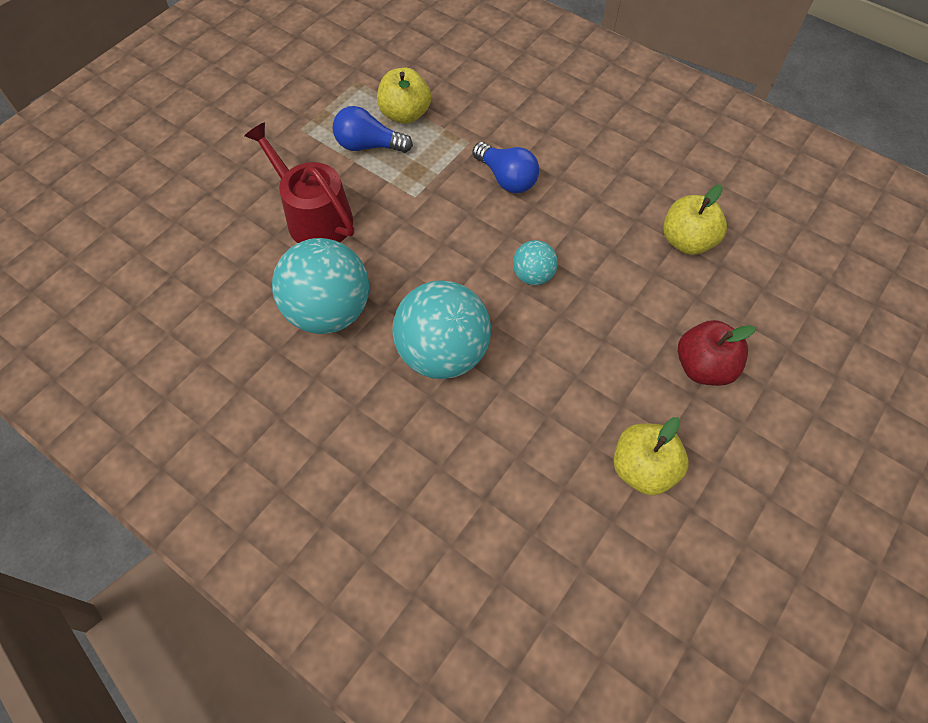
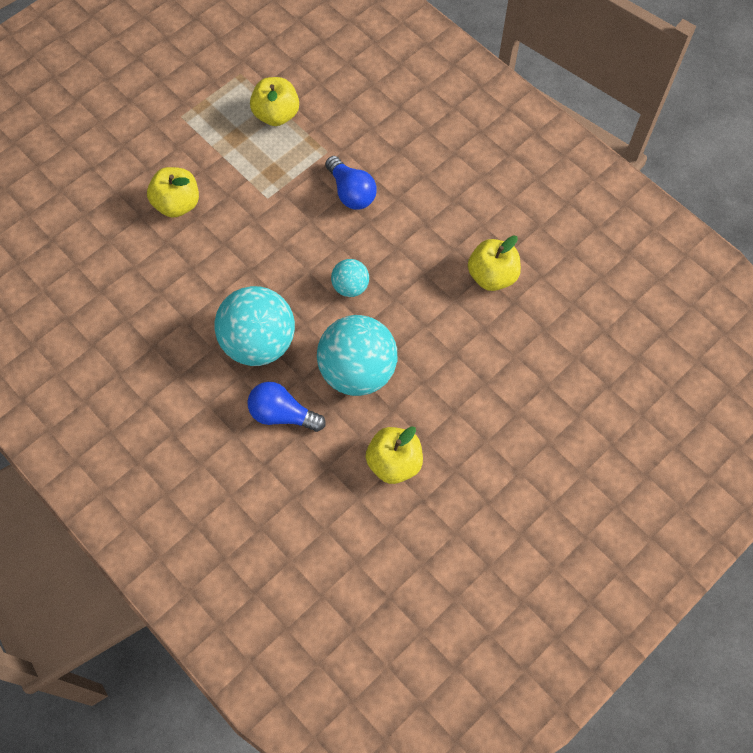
camera: 10 degrees right, 5 degrees up
(314, 217) = (177, 204): red watering can -> yellow apple
(329, 311) = (174, 292): turquoise ball -> turquoise ball (357, 371)
(368, 145) = (237, 142): blue light bulb -> blue light bulb (282, 414)
(703, 367) = (469, 389): red apple -> none

